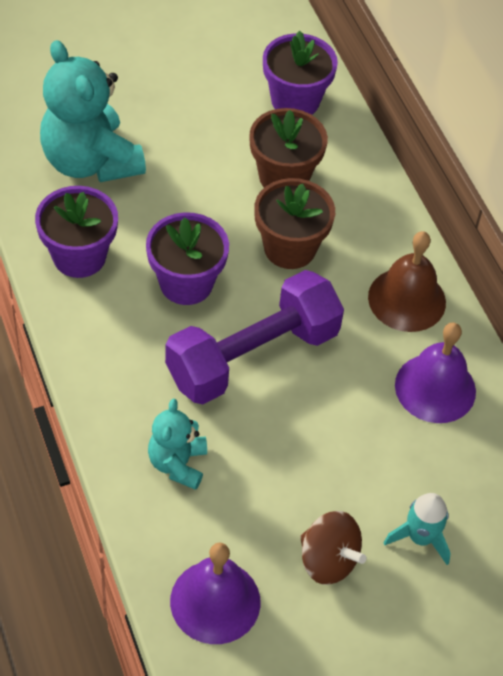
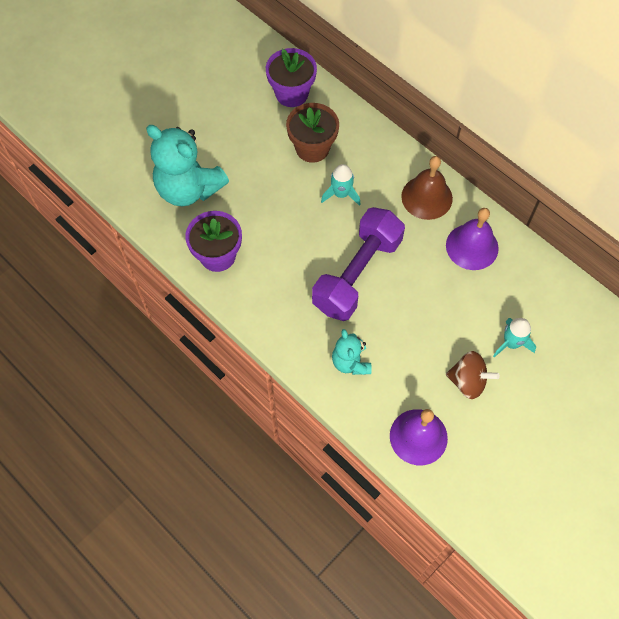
camera: 20 degrees left, 10 degrees up
(186, 283) = (292, 244): purple flower pot -> none
(289, 248) = (341, 194): brown flower pot -> turquoise rocket

